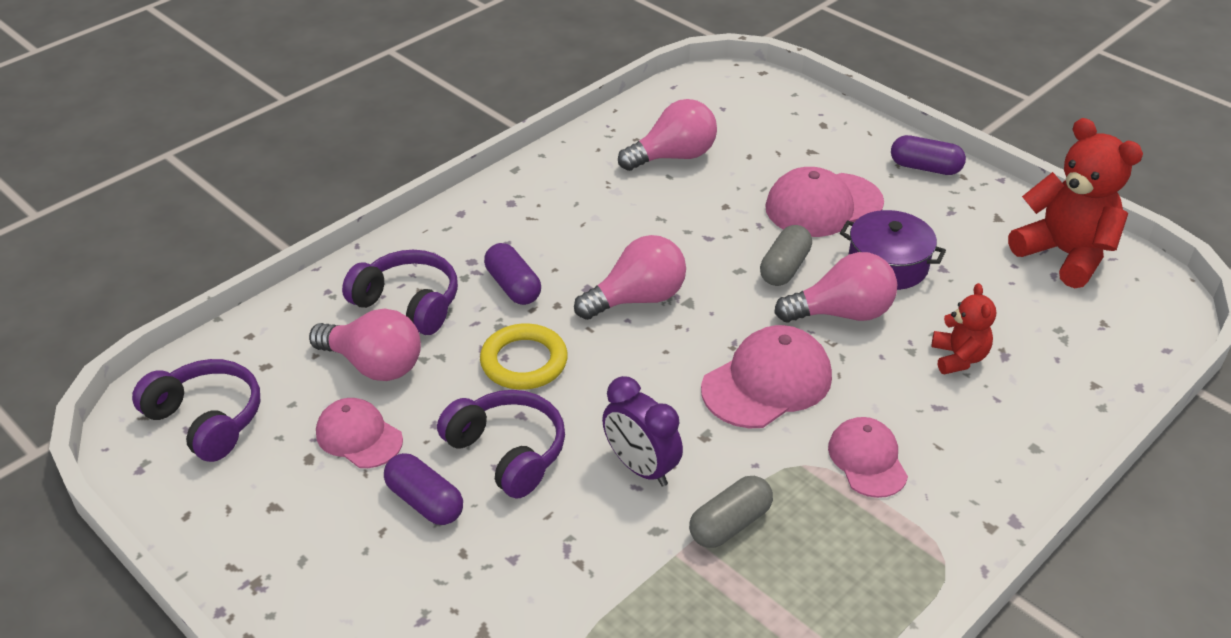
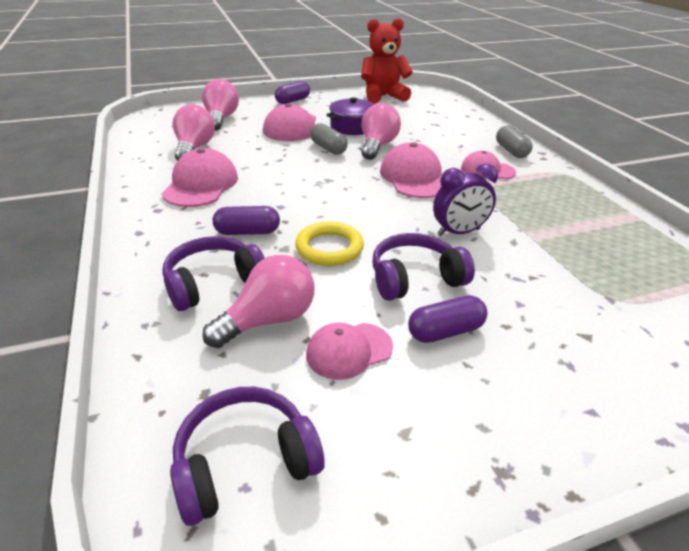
camera: 65 degrees left, 5 degrees down
(588, 206) = (201, 185): none -> pink cap
(637, 299) = (309, 193): pink light bulb -> pink light bulb (221, 119)
(730, 524) = (518, 218): grey capsule -> grey capsule (511, 151)
(958, 358) = (431, 132): red teddy bear -> none

